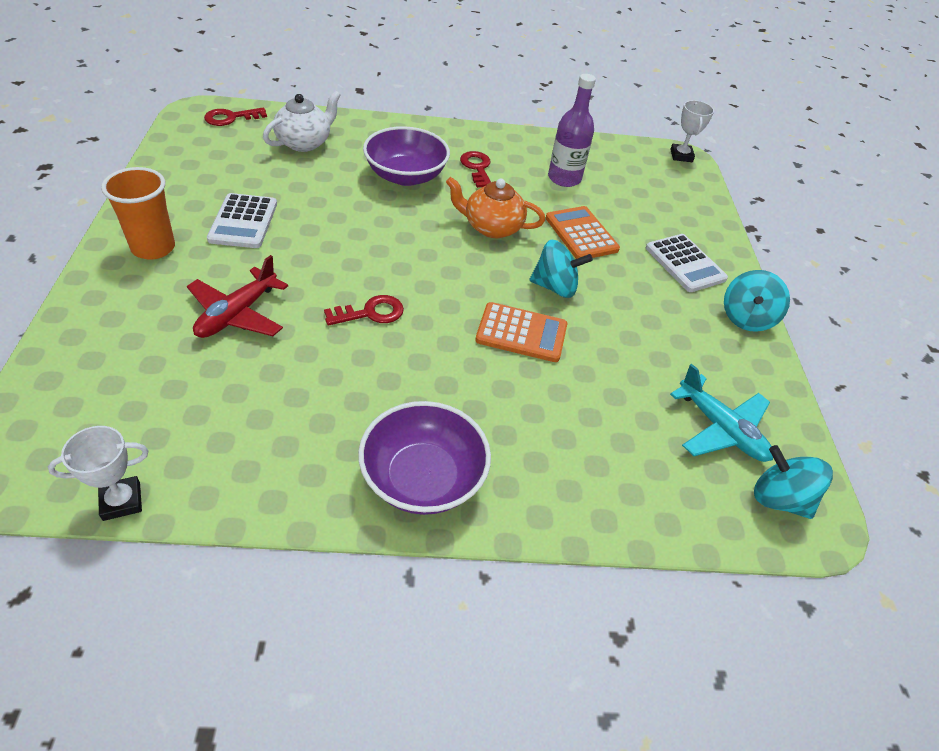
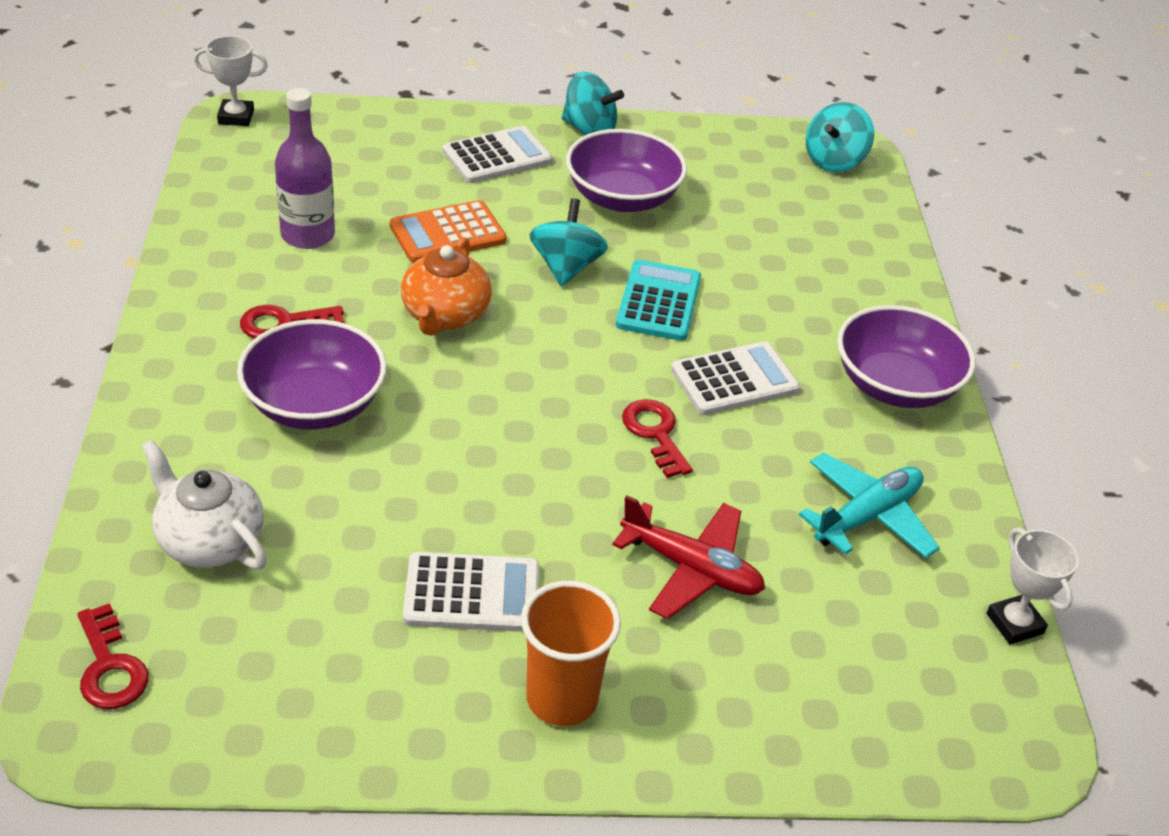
camera: 90 degrees left, 5 degrees down
(429, 365) = (734, 380): none -> white calculator
(521, 333) = (659, 302): orange calculator -> turquoise calculator
(655, 327) = (622, 198): none -> purple bowl
(721, 429) = (761, 178): turquoise plane -> turquoise plane (867, 516)

